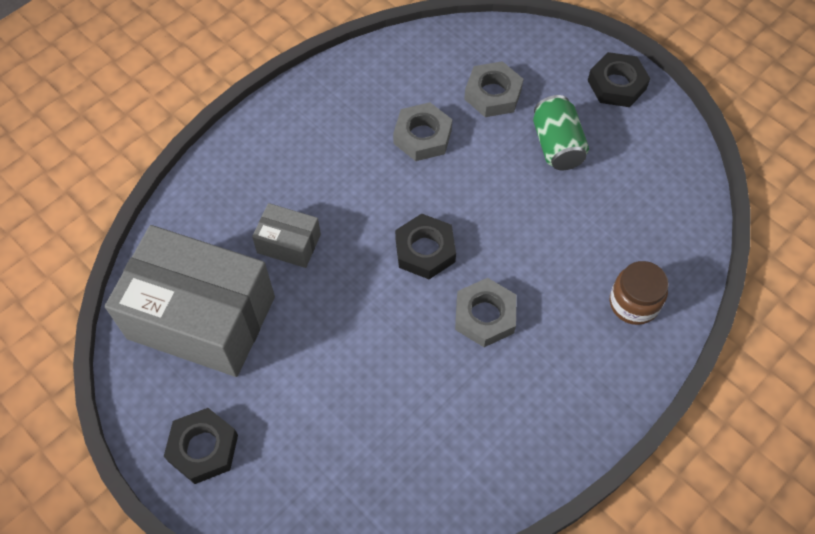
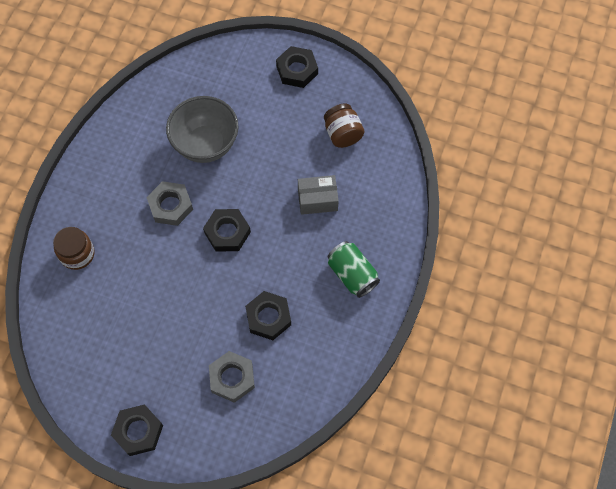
camera: 155 degrees right, 5 degrees up
(201, 317) = (342, 134): grey box -> brown jar
(398, 385) = (206, 145): none -> grey bowl
(422, 136) = (268, 317): grey nut -> black nut
(557, 145) = (167, 353): green can -> green can (352, 274)

